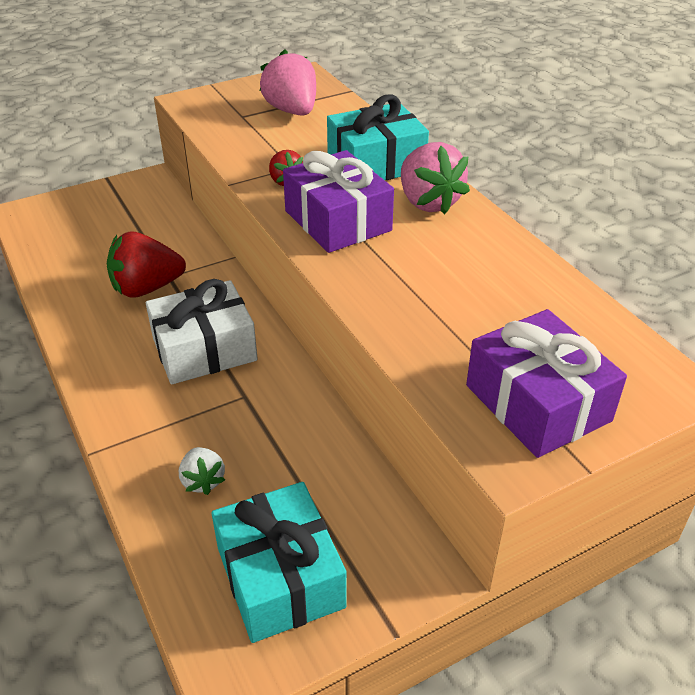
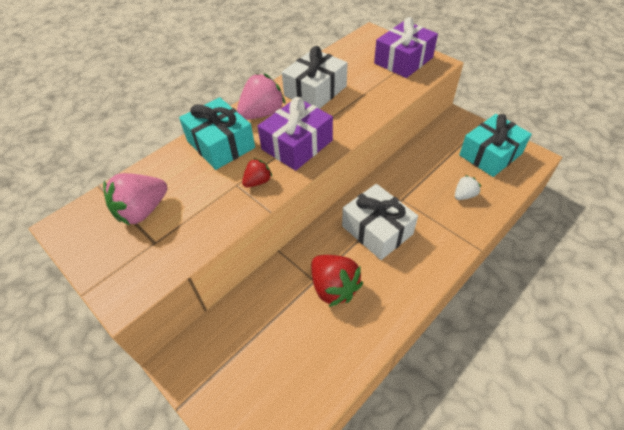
camera: 105 degrees left, 10 degrees up
(467, 261) = (315, 91): none -> white gift

